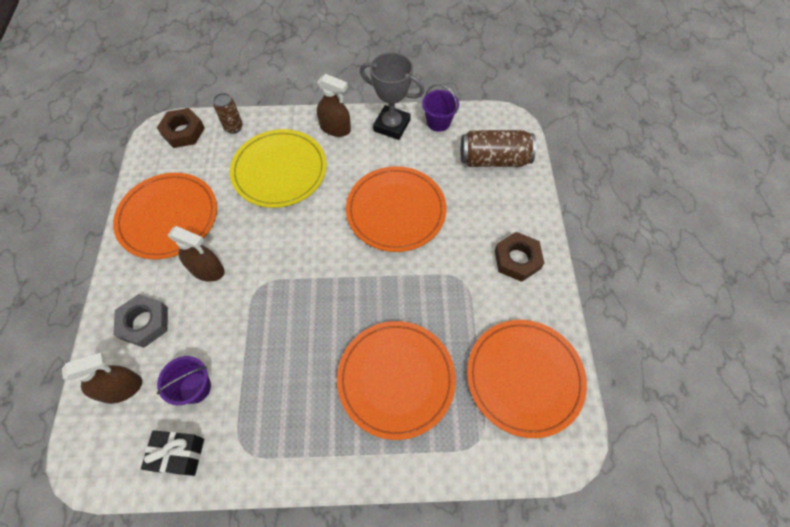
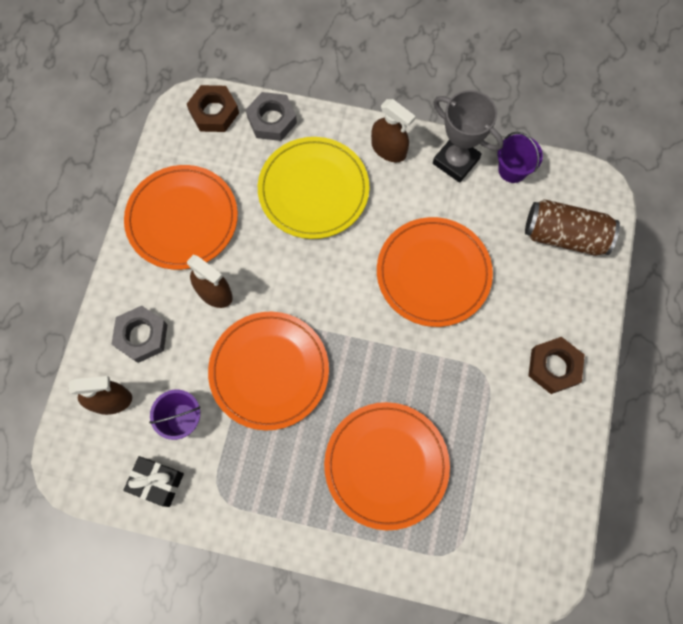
camera: 15 degrees right, 10 degrees up
(233, 127) = (272, 120): brown can -> grey nut
(524, 377) = (520, 500): orange plate -> orange plate (269, 371)

